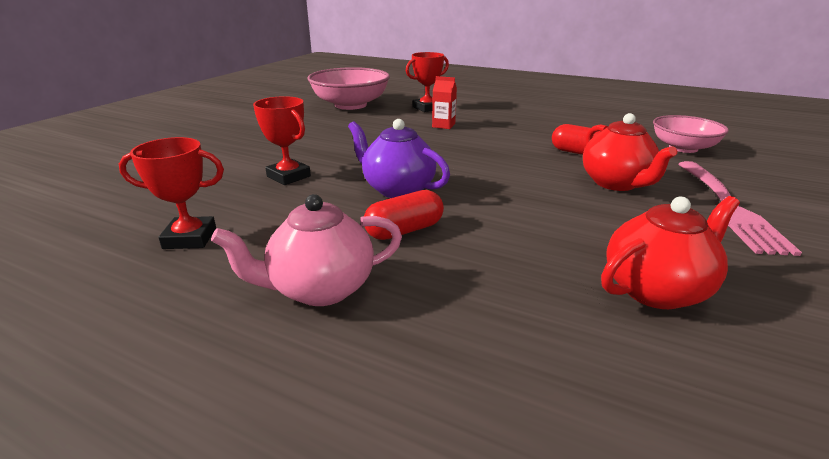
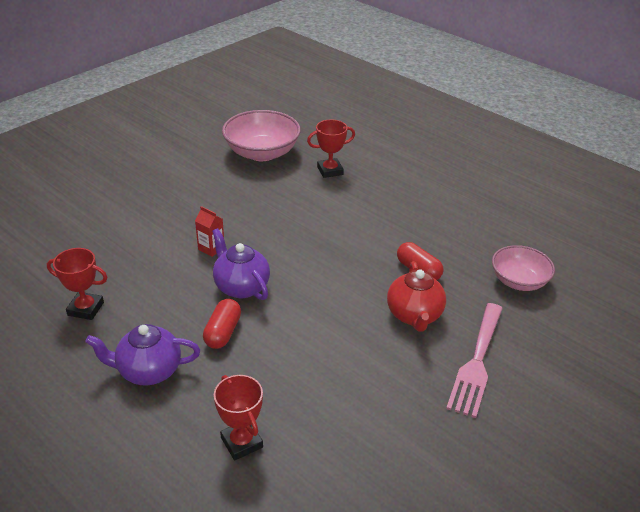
camera: 15 degrees right, 10 degrees up
(288, 176) = (169, 254): red trophy -> red trophy (241, 442)
(320, 289) = (148, 371): pink teapot -> purple teapot
(404, 230) = (223, 332): red capsule -> red capsule turned 60 degrees counterclockwise
(443, 125) = (327, 204): red carton -> red carton (211, 248)
(656, 290) = (348, 421): red teapot -> none

